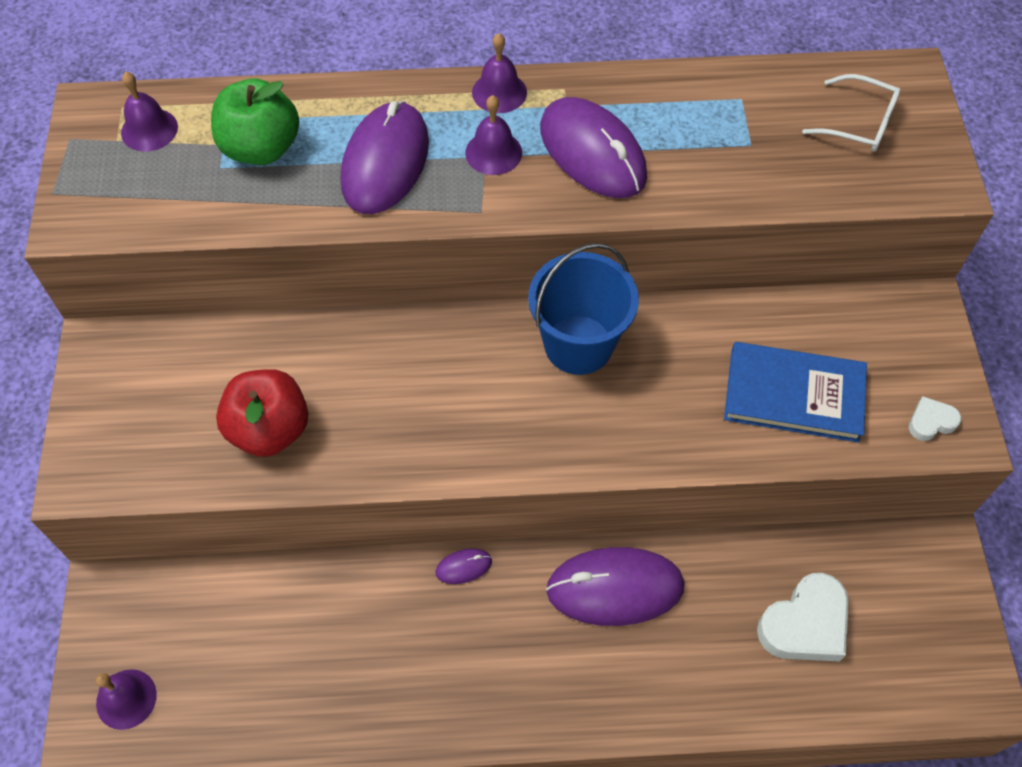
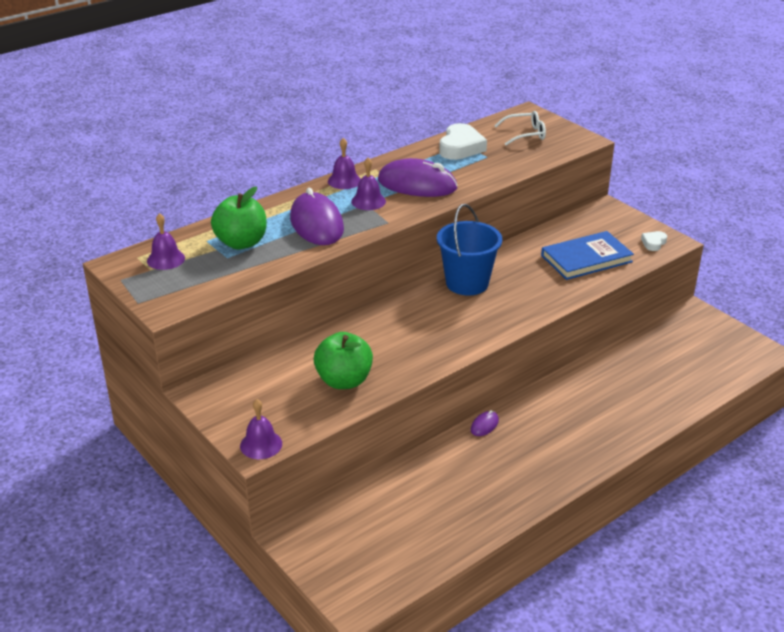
camera: 35 degrees left, 25 degrees down
(126, 699) = (358, 573): purple bell -> purple bell (261, 444)
(270, 429) = (344, 381): red apple -> green apple
(615, 588) = (568, 396): purple mouse -> none
(805, 624) = (668, 366): white heart -> white heart (460, 147)

